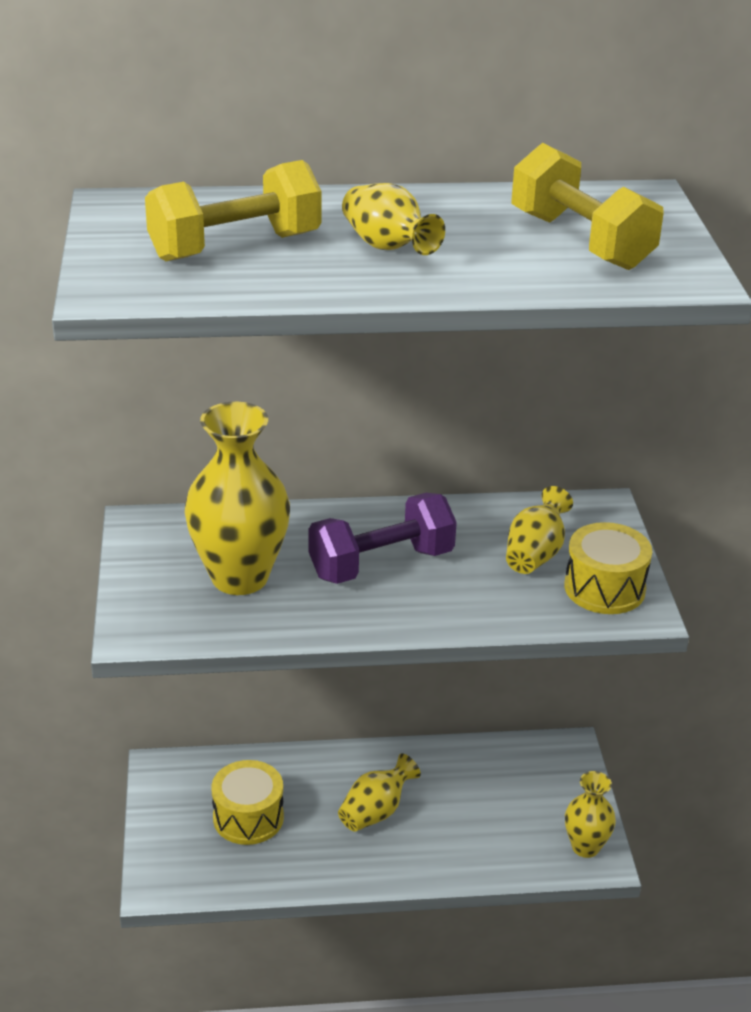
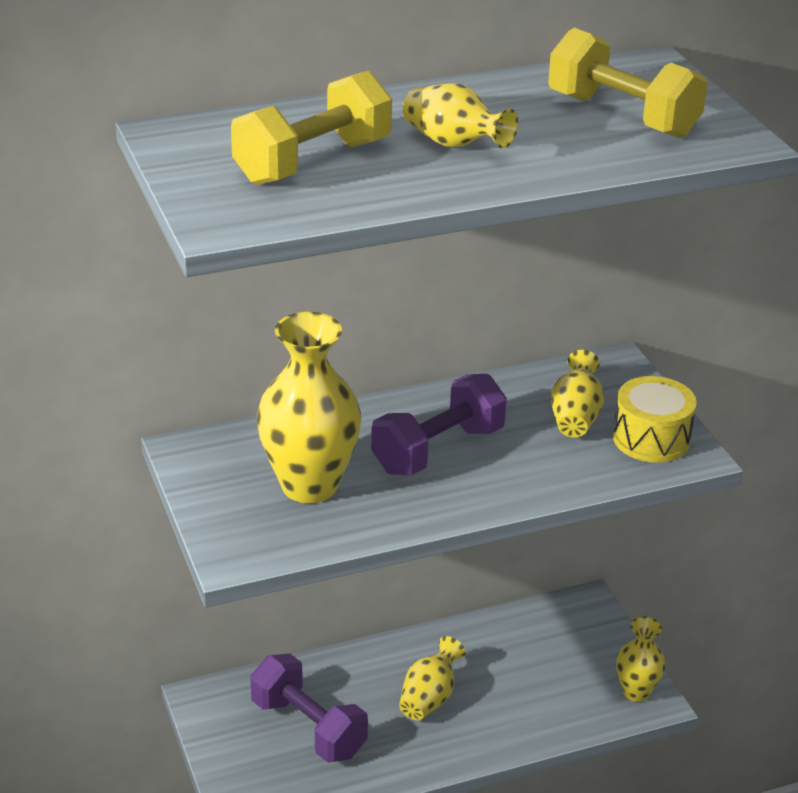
camera: 15 degrees left, 0 degrees up
(248, 817) = (308, 728): yellow drum -> purple dumbbell

